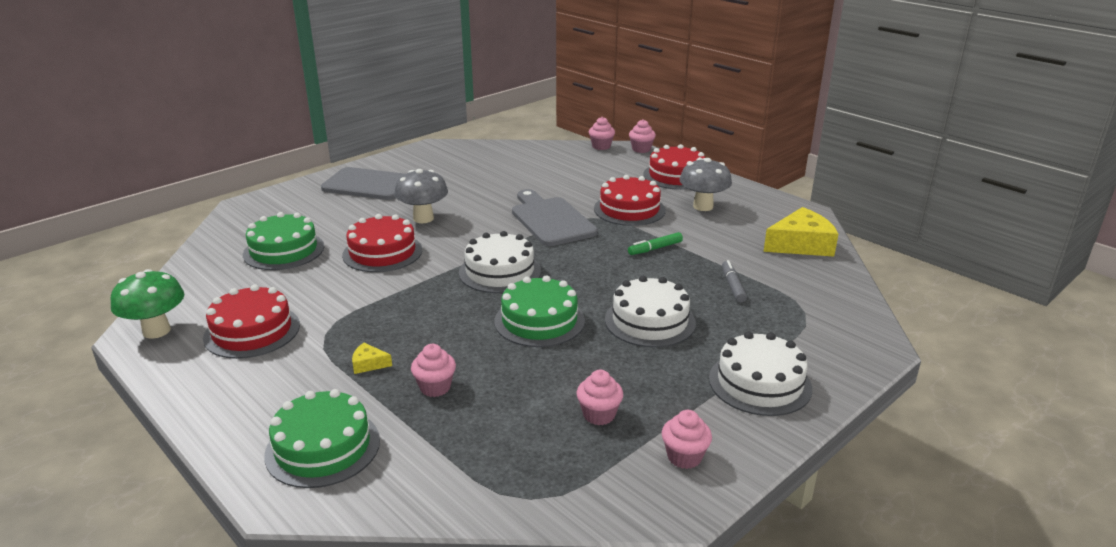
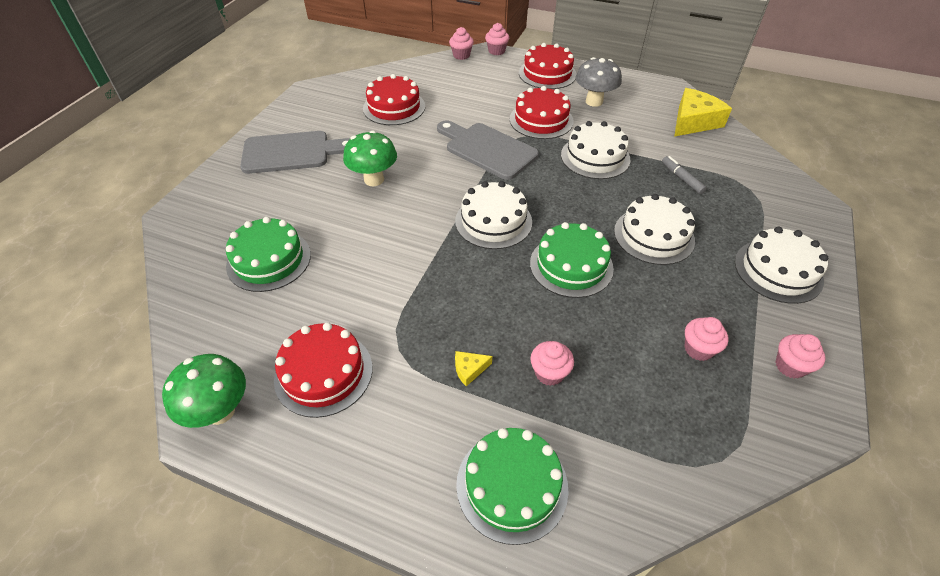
camera: 25 degrees left, 20 degrees up
(382, 252) = (369, 232): red cake -> red cake (394, 107)
(423, 218) = (374, 179): grey mushroom -> green mushroom
(655, 249) = (595, 157): green marker -> white cake

